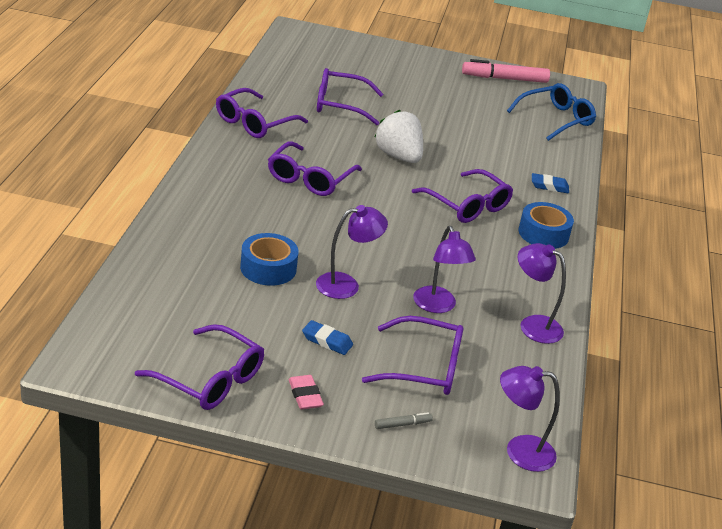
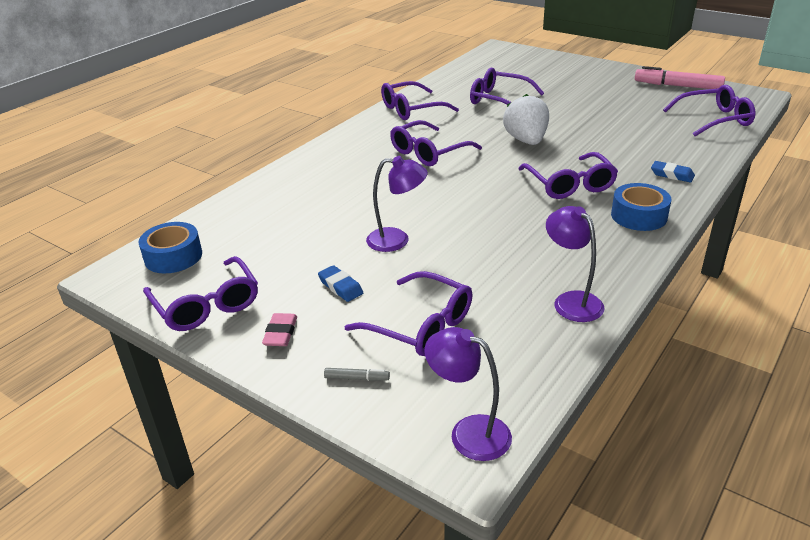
camera: 30 degrees right, 0 degrees up
(268, 268) = (335, 219): blue tape -> blue tape (173, 256)
(437, 306) = (476, 270): purple lamp -> none
(556, 119) = (714, 119): blue glasses -> purple glasses

